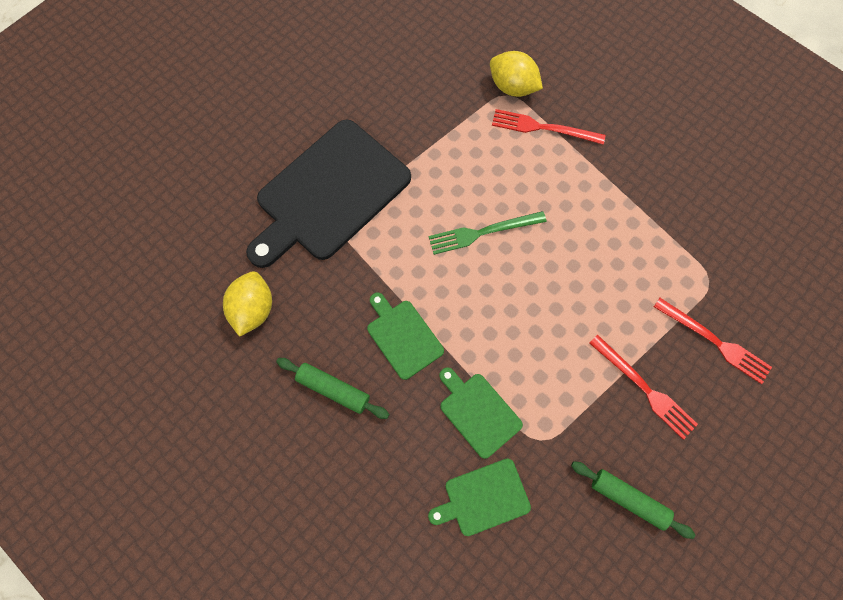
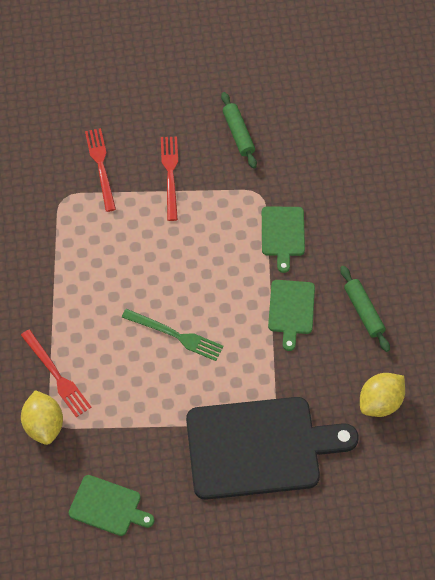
camera: 140 degrees left, 10 degrees down
(483, 498) = (320, 191): green cutting board -> green cutting board (108, 506)

